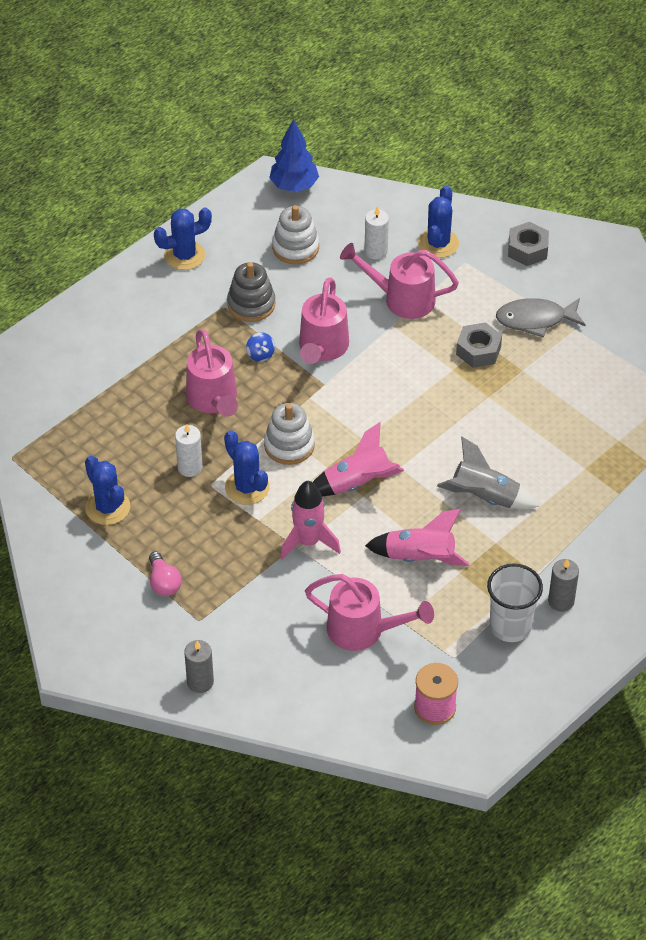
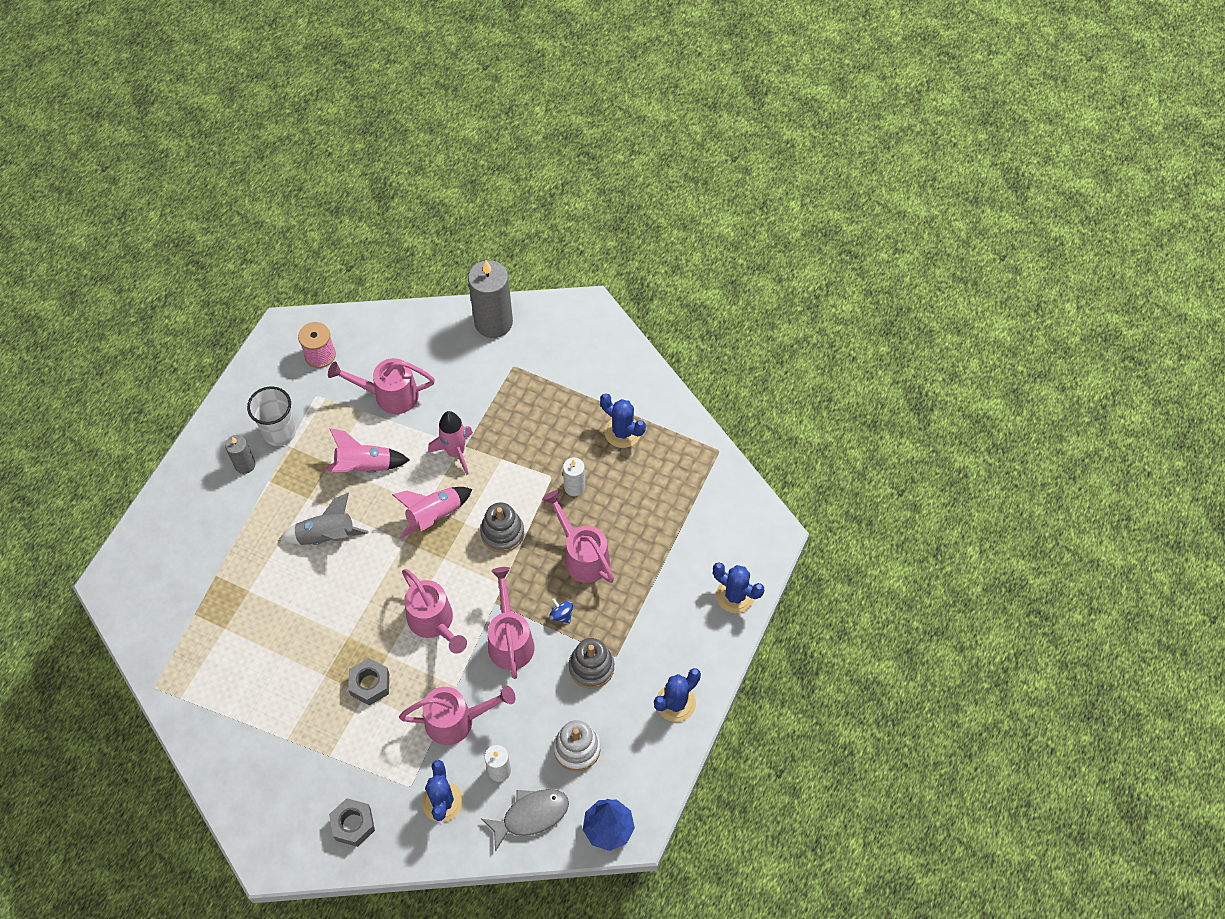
camera: 160 degrees right, 10 degrees up
(163, 582) = (552, 386): pink light bulb -> none
(200, 682) = (493, 322): grey candle -> grey candle, size x1.93
(247, 487) = (521, 484): blue cactus -> blue cactus (735, 595)
(289, 445) = (502, 533): white stacking toy -> grey stacking toy
(394, 384) = (434, 622): none -> pink watering can
(535, 319) = (326, 738): grey fish -> grey fish (531, 816)

